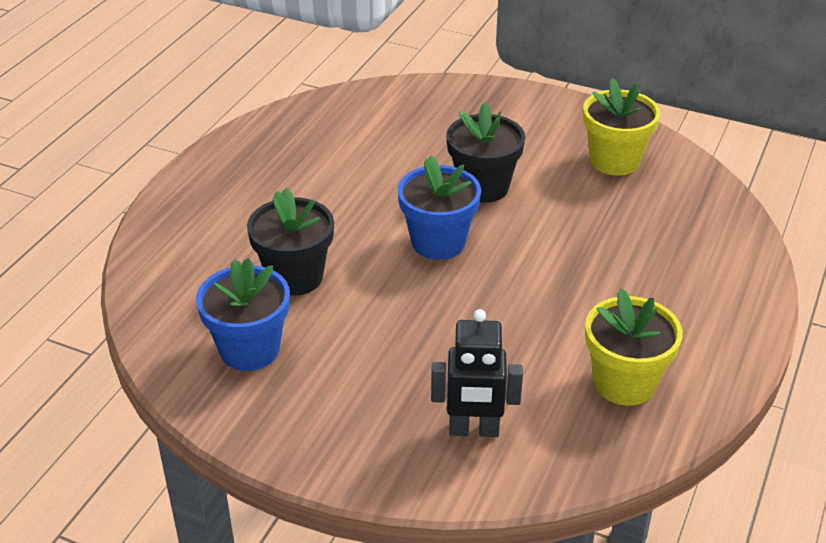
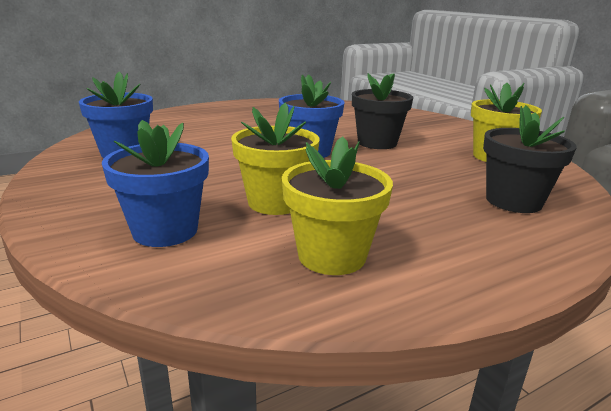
camera: 35 degrees right, 15 degrees down
(295, 277) = (203, 140): black flower pot -> black flower pot (513, 201)
(474, 430) = (165, 231): black robot -> blue flower pot
(510, 344) = (275, 202): none -> yellow flower pot

